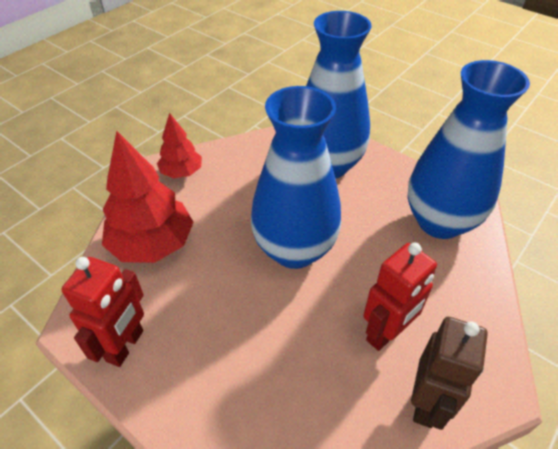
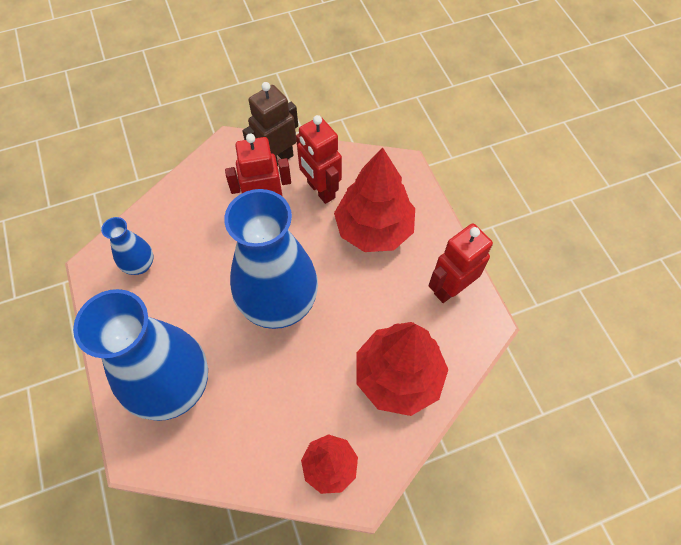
camera: 150 degrees left, 15 degrees up
(246, 371) = (374, 229): none -> red tree
(341, 388) = (320, 190): none -> red robot
(439, 222) = (140, 265): blue vase -> blue vase, size x0.46

